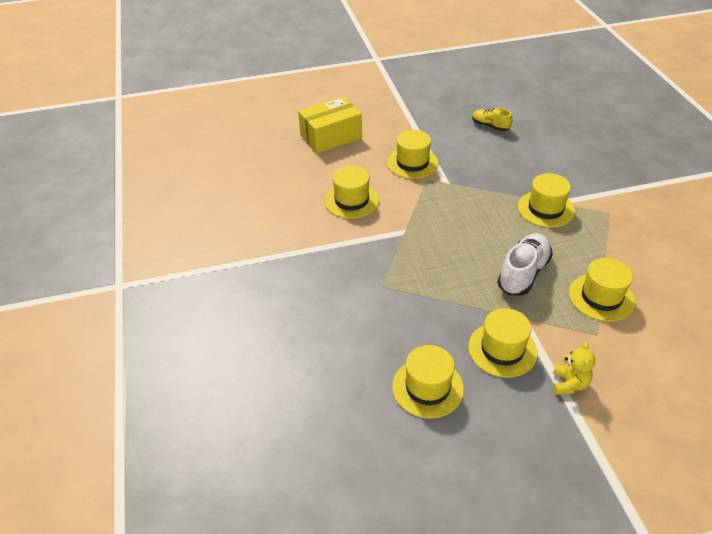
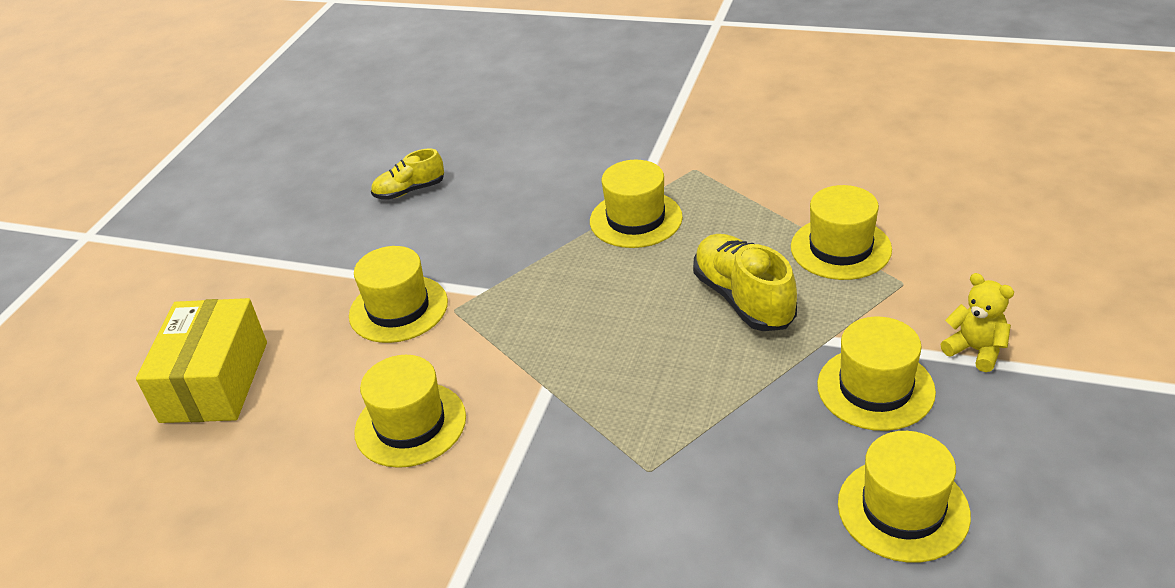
camera: 55 degrees left, 5 degrees down
(523, 273) = (743, 299): white shoe -> yellow shoe

